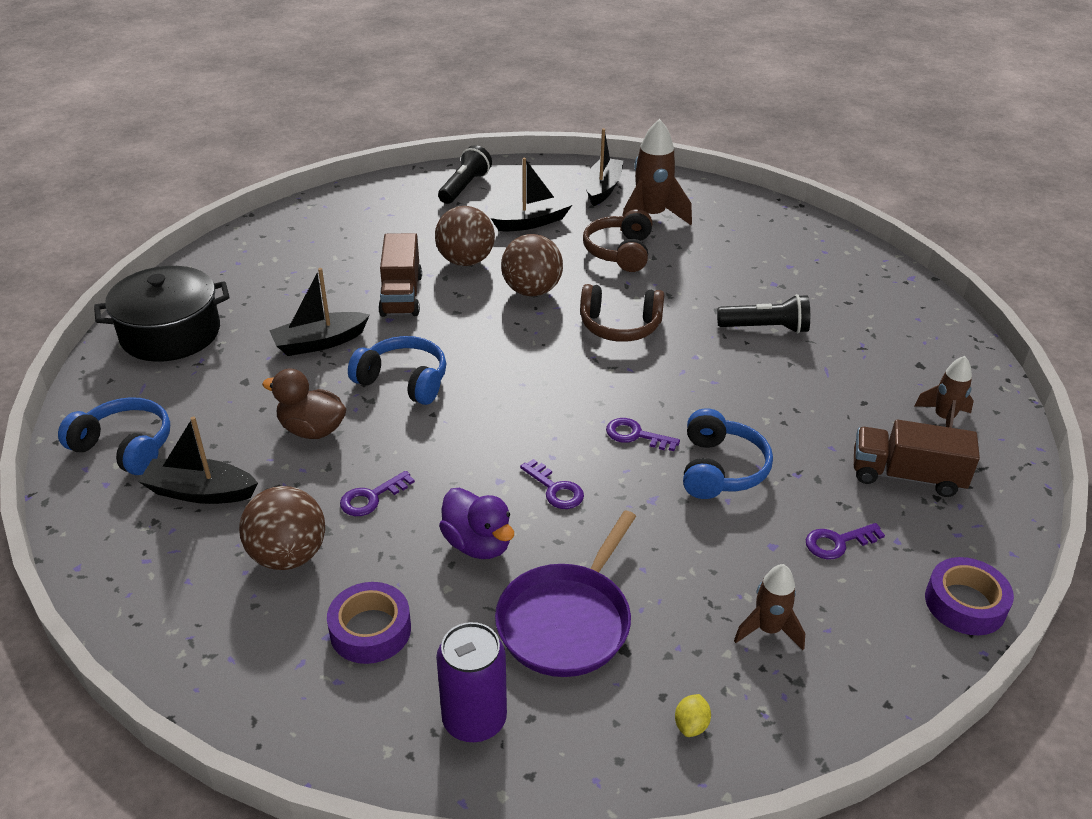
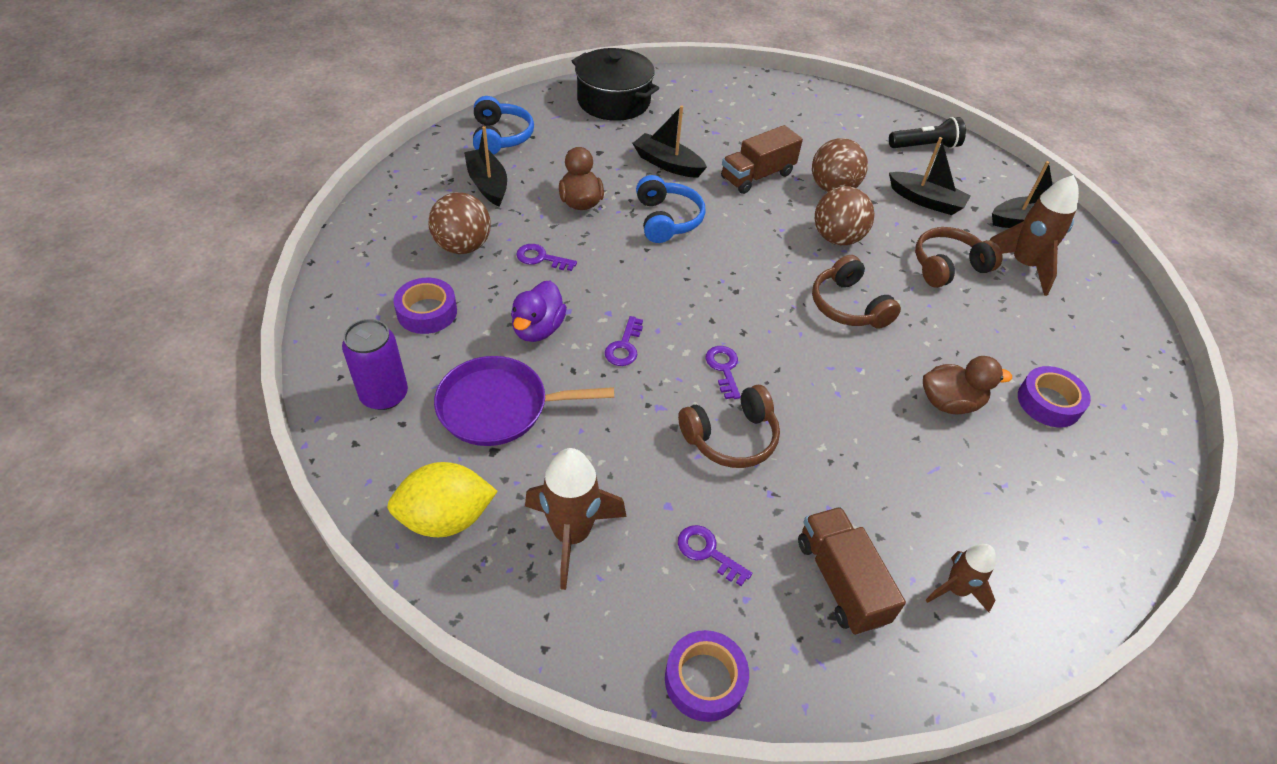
camera: 55 degrees right, 10 degrees up
(691, 725) = (446, 518): yellow lemon -> yellow lemon, size x2.47
(720, 469) = (731, 437): blue headphones -> brown headphones
(766, 328) = (950, 402): black flashlight -> brown duck
(768, 630) = (571, 535): brown rocket -> brown rocket, size x1.68
(798, 282) = (1049, 402): none -> purple tape

